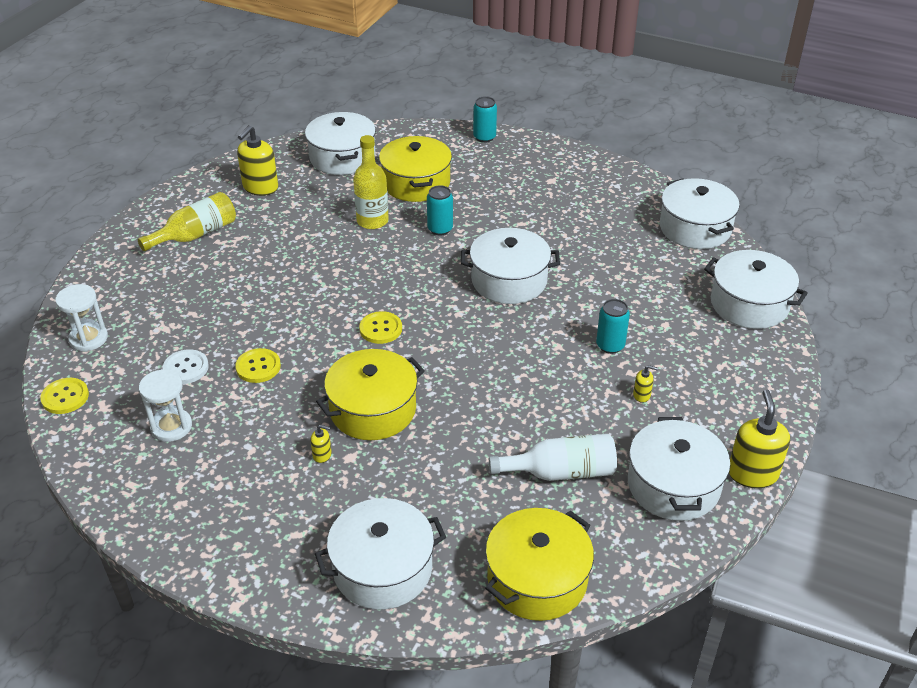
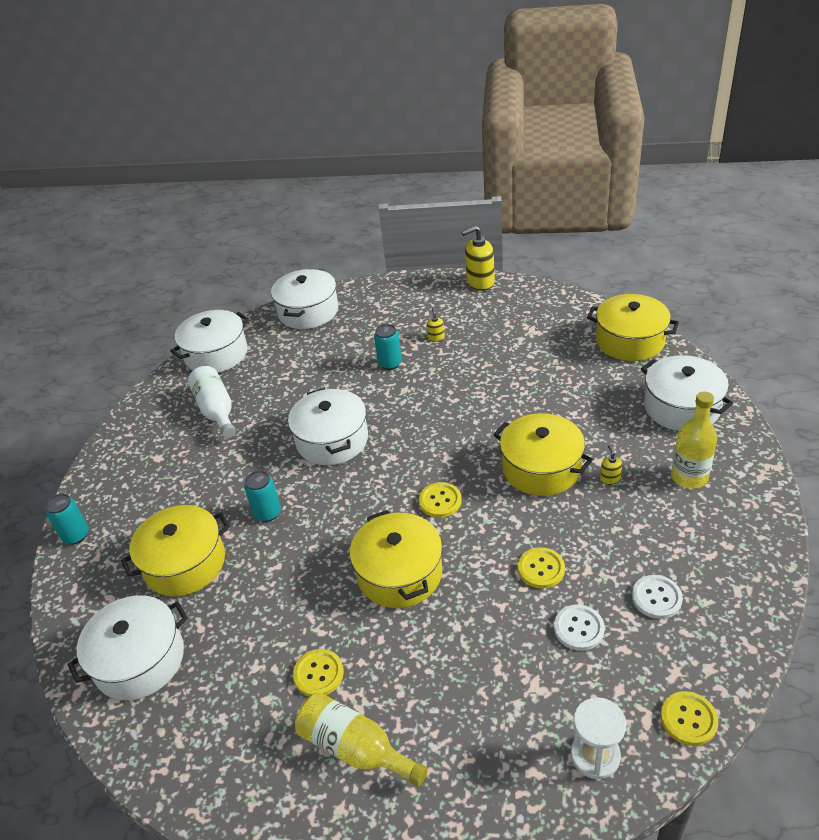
camera: 105 degrees left, 0 degrees up
(171, 427) = (656, 598): white hourglass -> white button
(260, 187) = (229, 724): yellow soap dispenser -> none
(264, 229) = (318, 674): none -> yellow button
(320, 286) = (399, 573): none -> yellow pot
(372, 221) = (270, 574): yellow bottle -> yellow bottle (689, 477)
(560, 472) = (535, 354): white bottle -> white bottle (216, 411)
(673, 485) = (512, 308): white pot -> none

